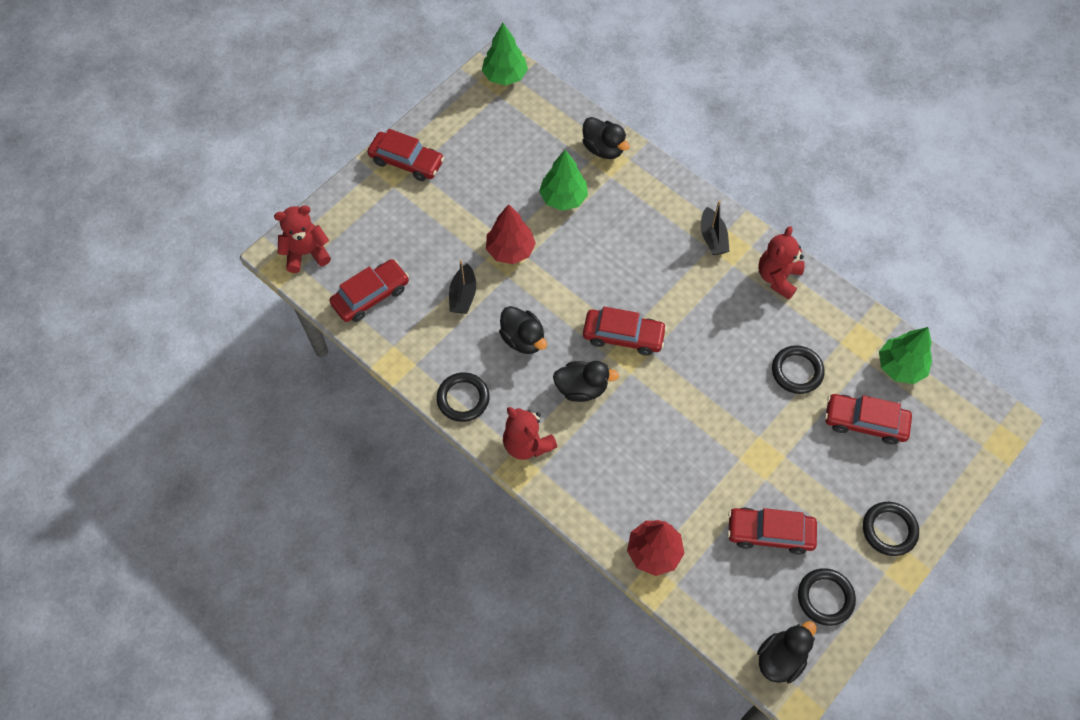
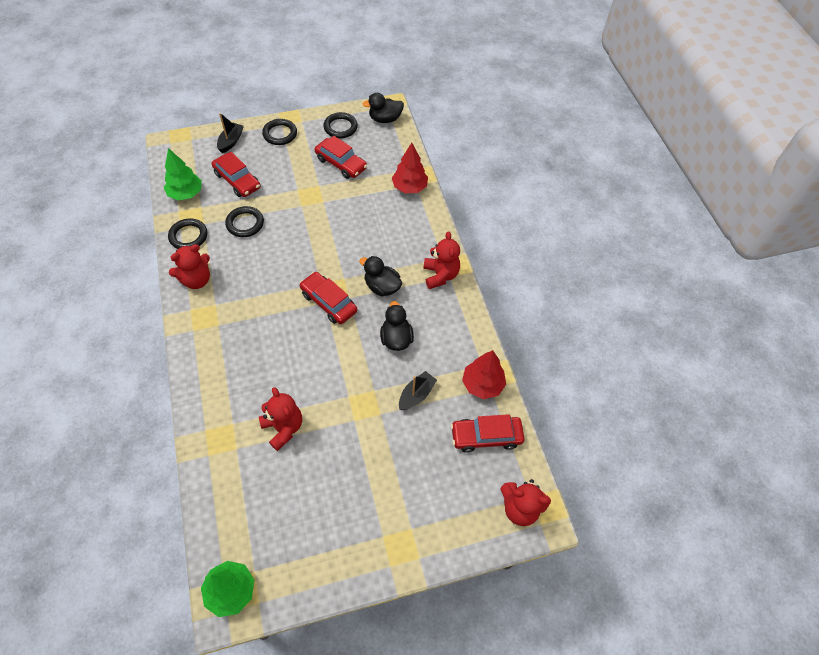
camera: 150 degrees left, 5 degrees down
(406, 162) = (384, 548): red car -> none
(463, 398) = (463, 324): black ring -> black ring (188, 236)
(510, 250) = (356, 409): red tree -> red tree (482, 384)
(563, 198) = (283, 428): green tree -> red teddy bear
(603, 149) = (215, 452): black duck -> none
(712, 238) = (209, 330): black boat -> black boat (231, 141)

